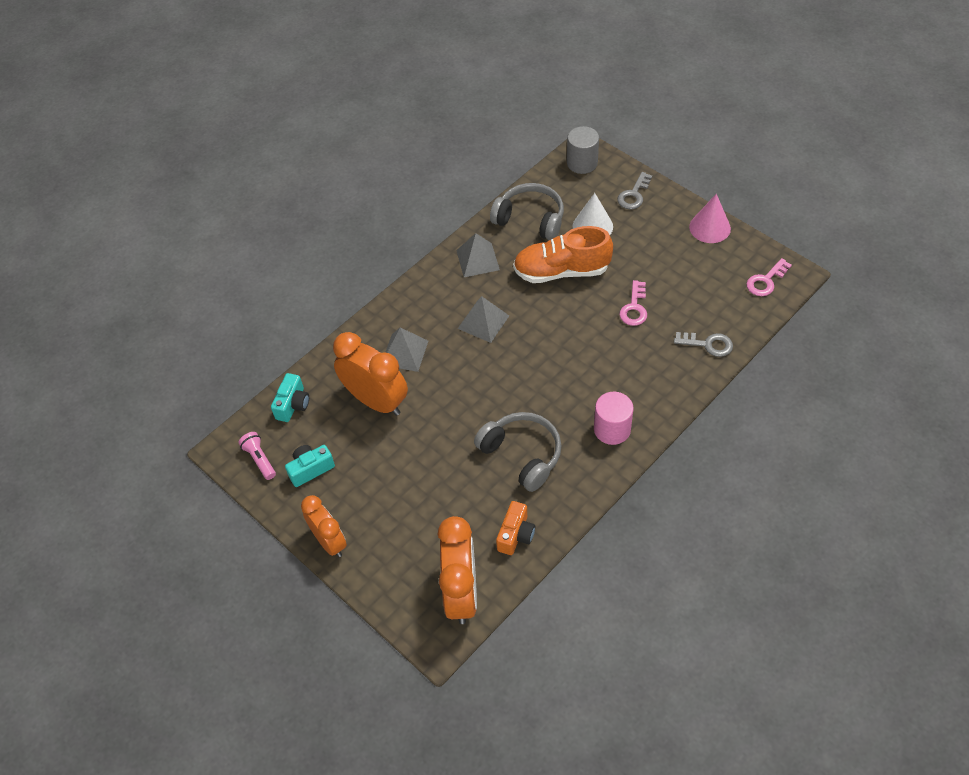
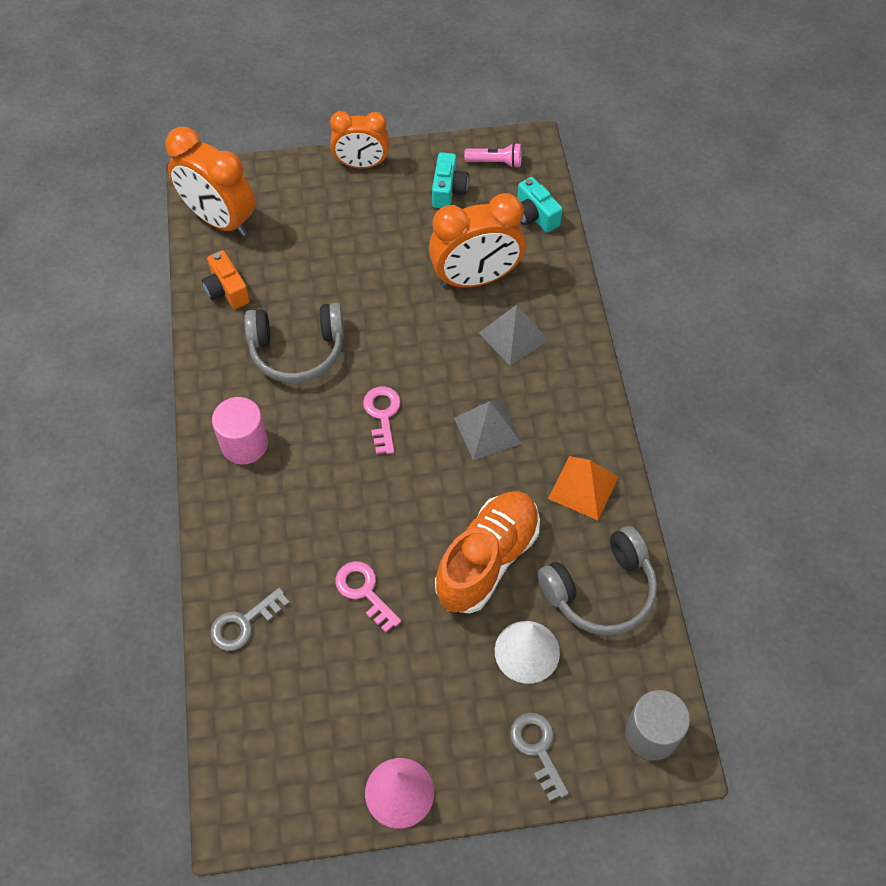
camera: 125 degrees right, 5 degrees up
(478, 260) = (583, 487): grey pyramid -> orange pyramid
(765, 281) = (259, 776): pink key -> pink key (382, 415)

